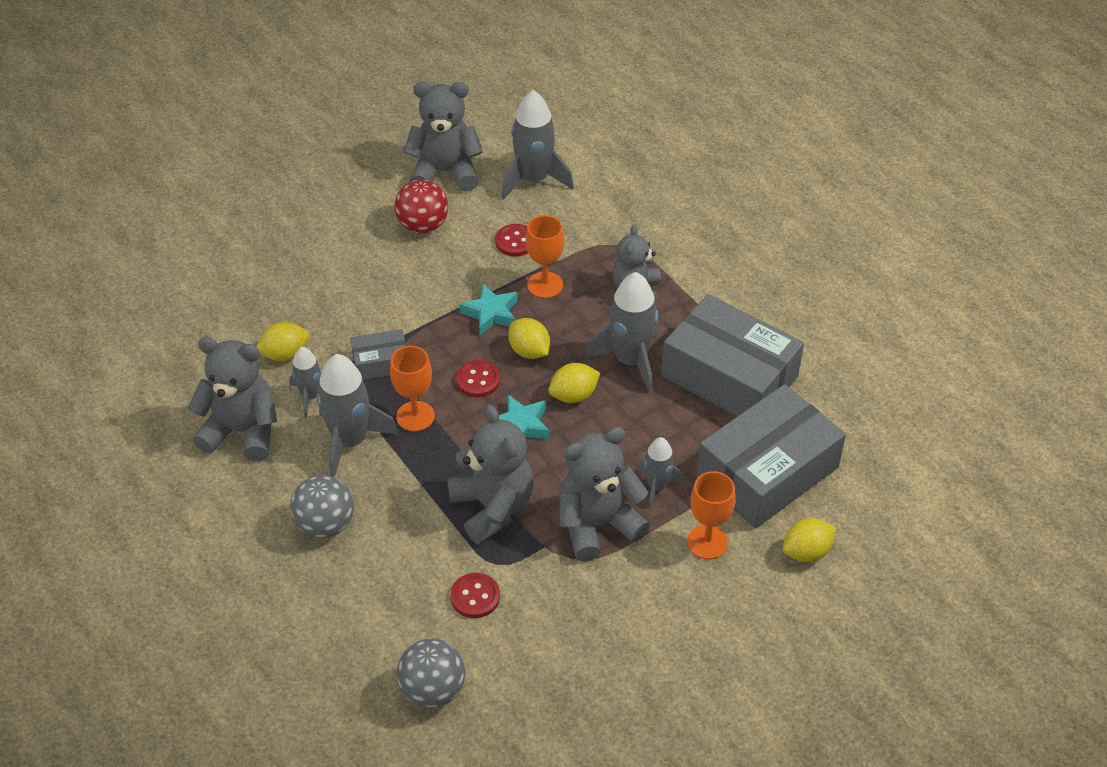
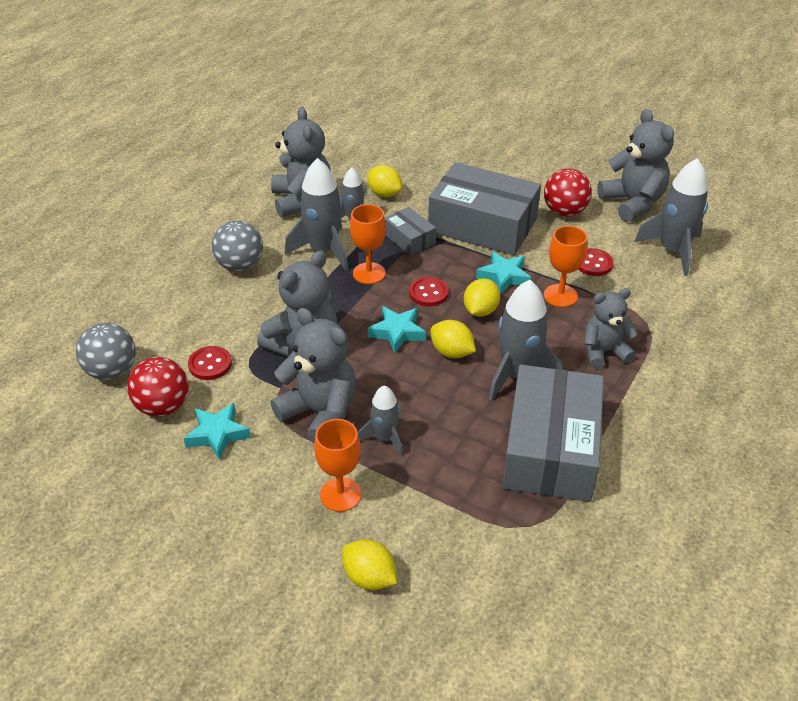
camera: 65 degrees right, 5 degrees down
(516, 654) = (163, 406): none -> red ball
(581, 617) = (217, 434): none -> turquoise star
(767, 472) = (451, 515): grey box -> grey box (482, 225)

